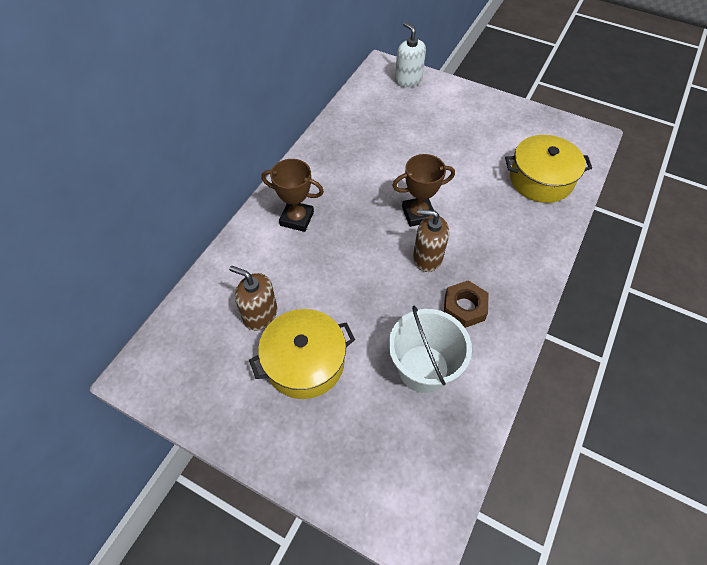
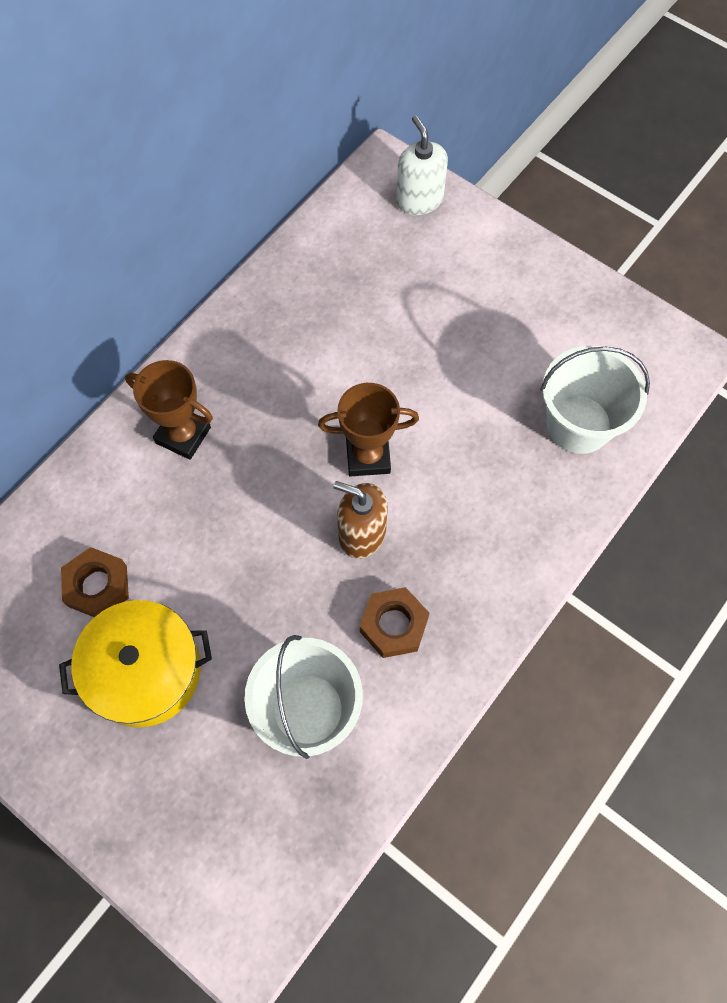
camera: 10 degrees right, 10 degrees up
(260, 314) = (97, 586): brown soap dispenser -> brown nut
(541, 179) = (578, 424): yellow pot -> white bucket

